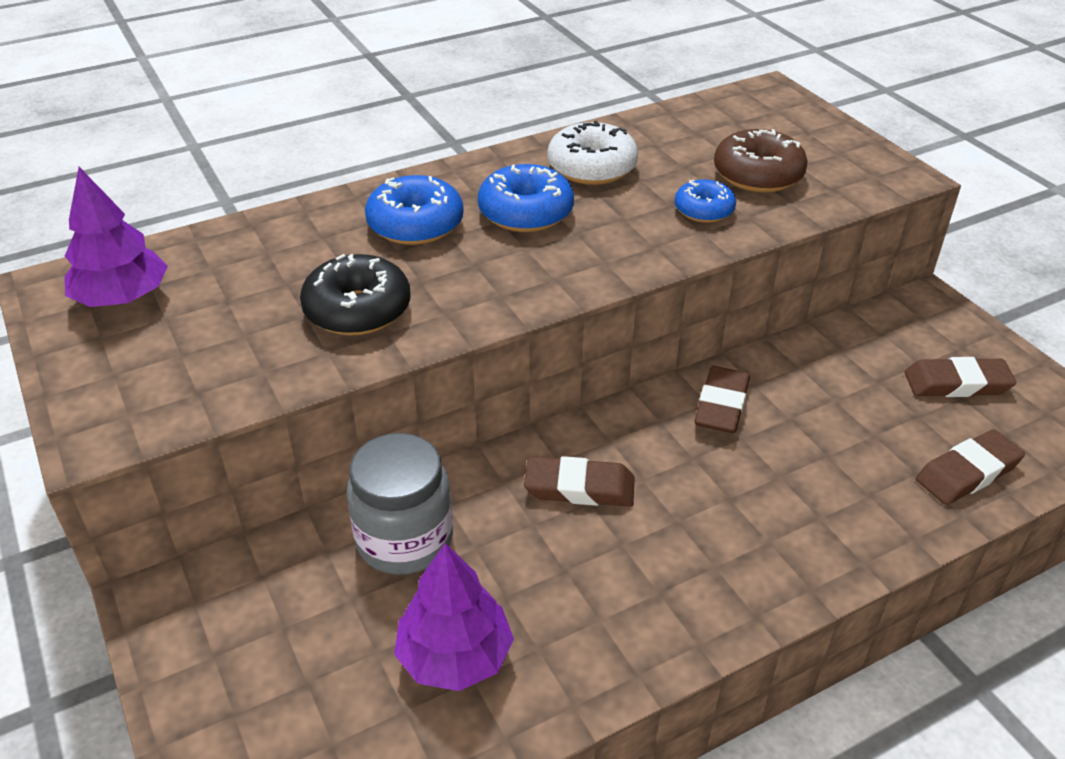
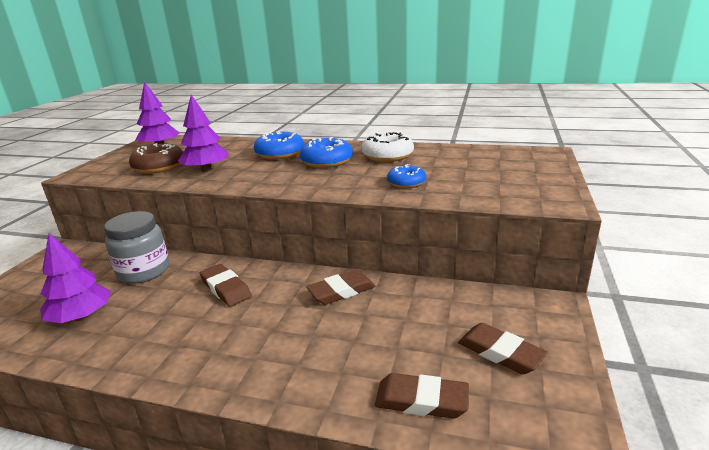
camera: 45 degrees right, 15 degrees down
(357, 310) = (206, 170): black donut -> purple tree
(758, 175) = (466, 179): brown donut -> brown donut (159, 167)

